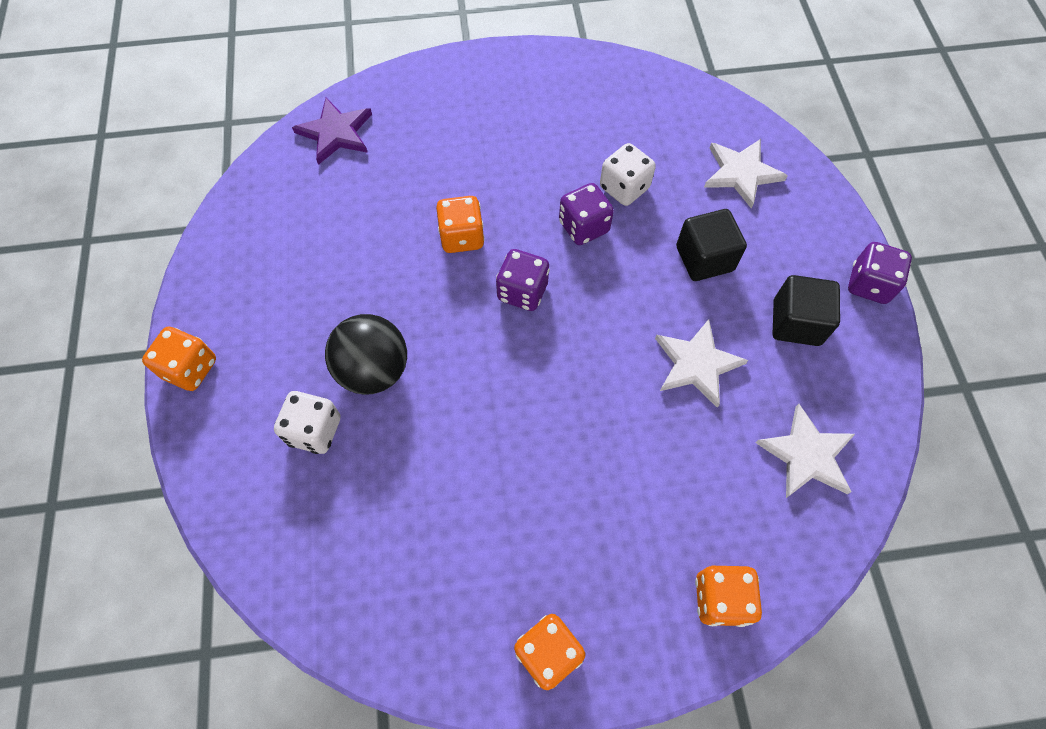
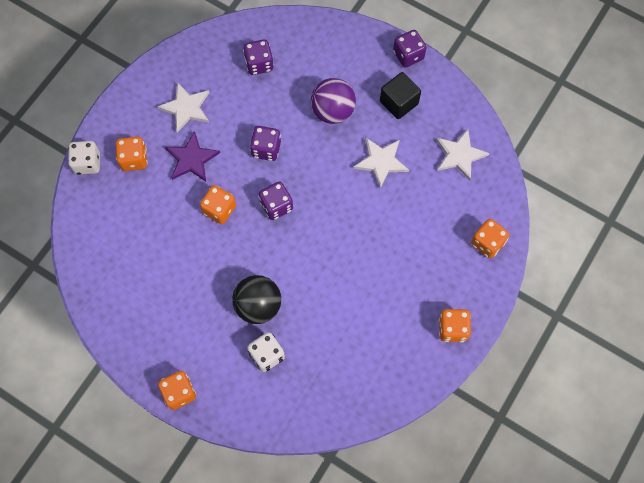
camera: 50 degrees left, 5 degrees up
(336, 133) = (92, 223): purple star -> purple star (192, 159)
(445, 115) = (134, 159): none -> orange dice
(624, 188) = (261, 112): white dice -> white dice (87, 163)
(679, 142) = (259, 64): none -> purple dice
(704, 258) = (332, 111): black cube -> purple ball
(741, 173) = (302, 53): white star -> white star (186, 108)

